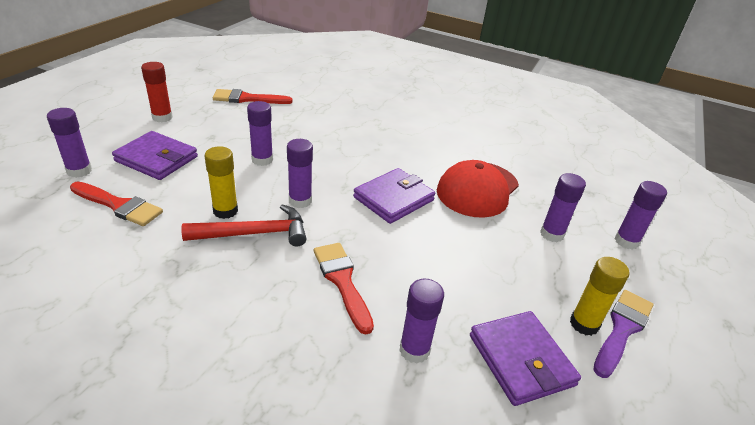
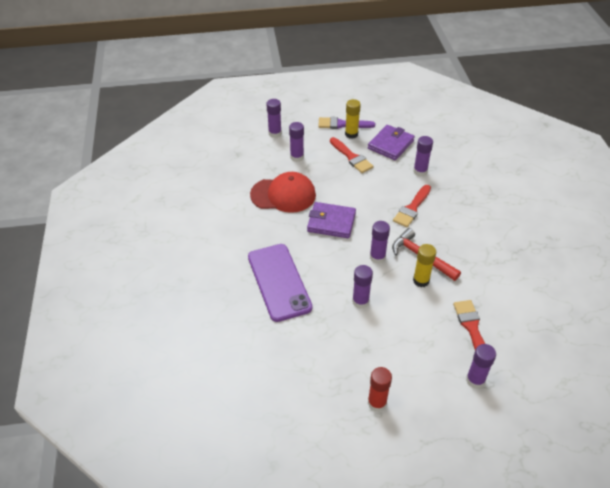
camera: 120 degrees left, 10 degrees up
(156, 159) = (420, 354): purple wallet -> none
(247, 99) = (292, 376): red brush -> red brush (351, 157)
(349, 132) = (279, 282): none -> purple phone

